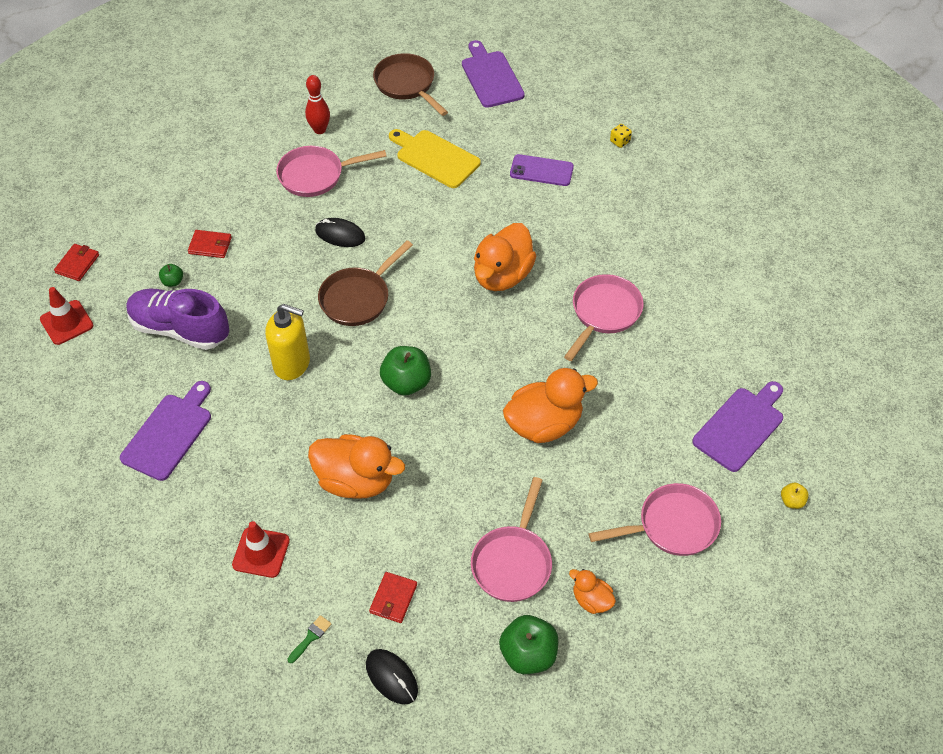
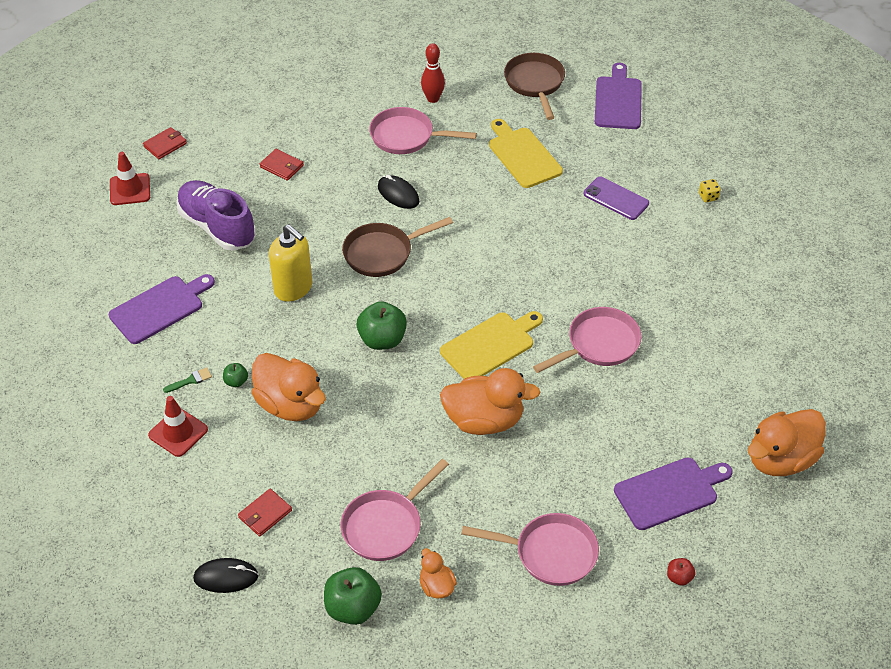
camera: 25 degrees right, 5 degrees down
(173, 282) = (234, 186): green apple -> green apple (236, 381)
(310, 637) = (178, 517): green brush -> green brush (190, 380)
(391, 677) = (226, 577): black mouse -> black mouse turned 75 degrees counterclockwise
(502, 275) = (523, 278): orange duck -> orange duck (780, 459)
(509, 350) = (490, 345): none -> yellow cutting board
(792, 501) = (679, 577): yellow apple -> red apple

